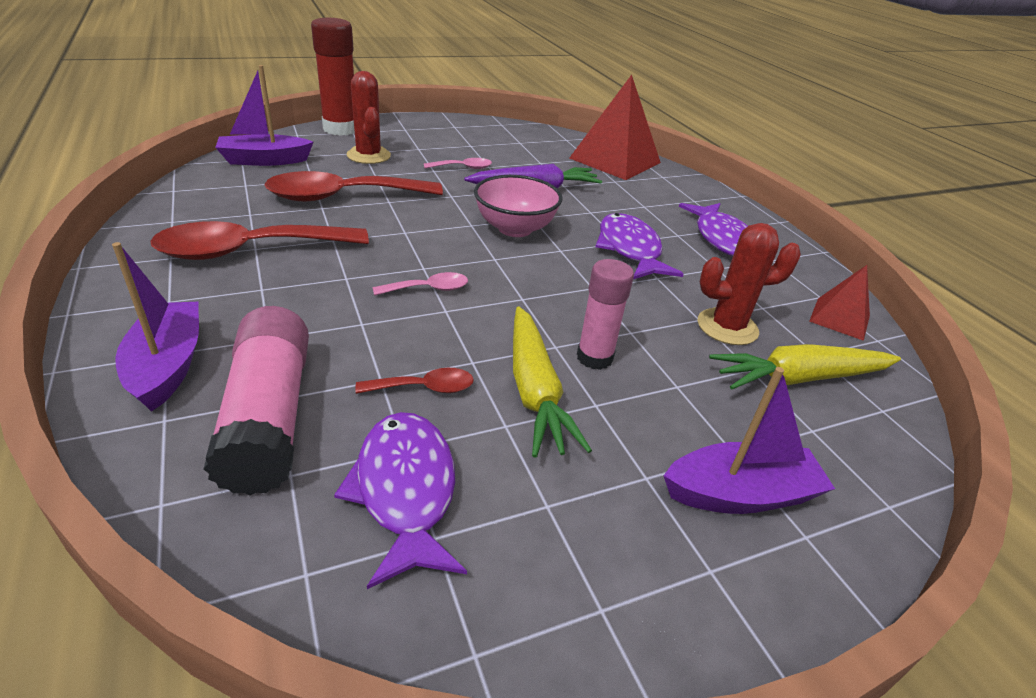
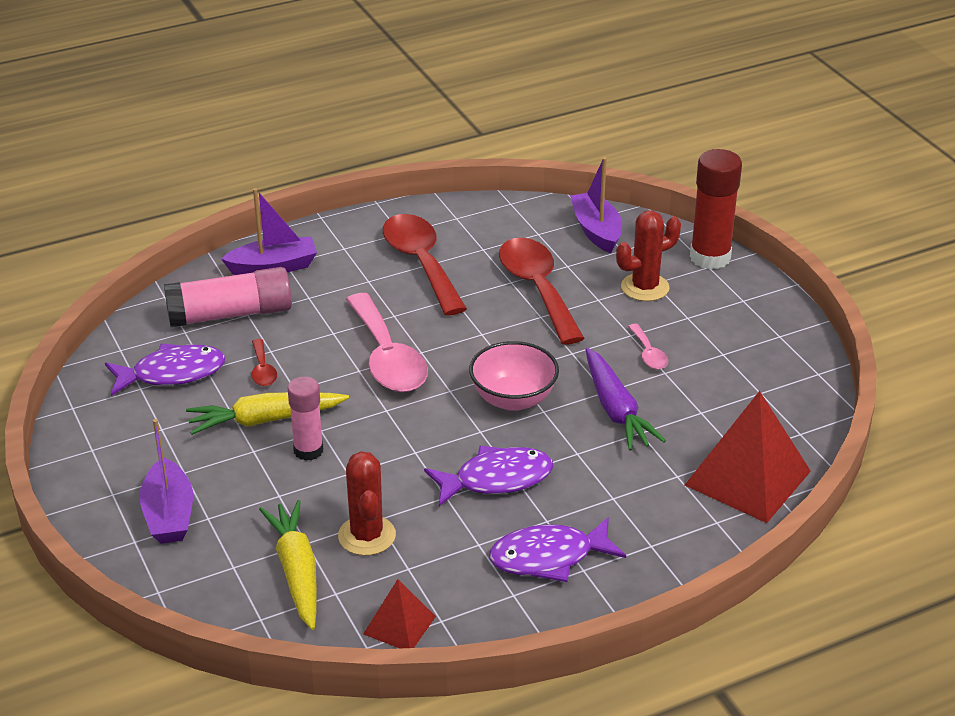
camera: 90 degrees right, 0 degrees up
(428, 289) = (387, 358): pink spoon -> pink spoon, size x2.22

